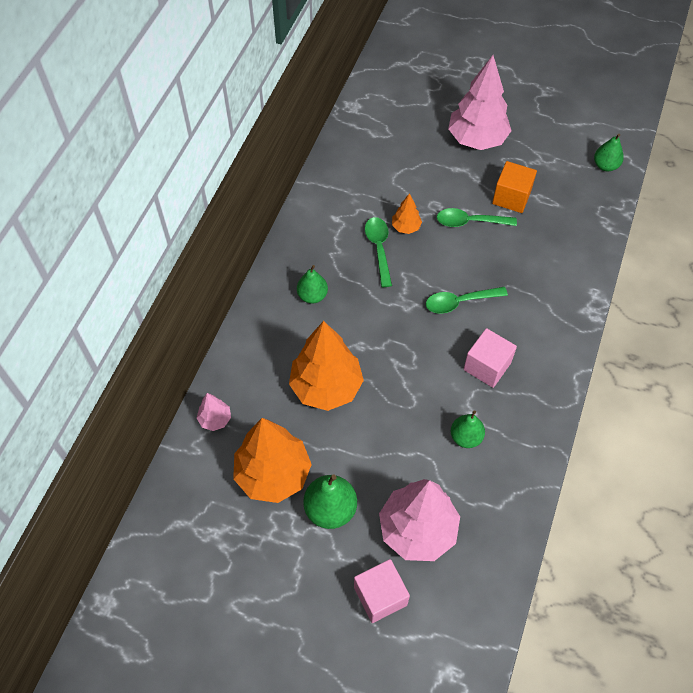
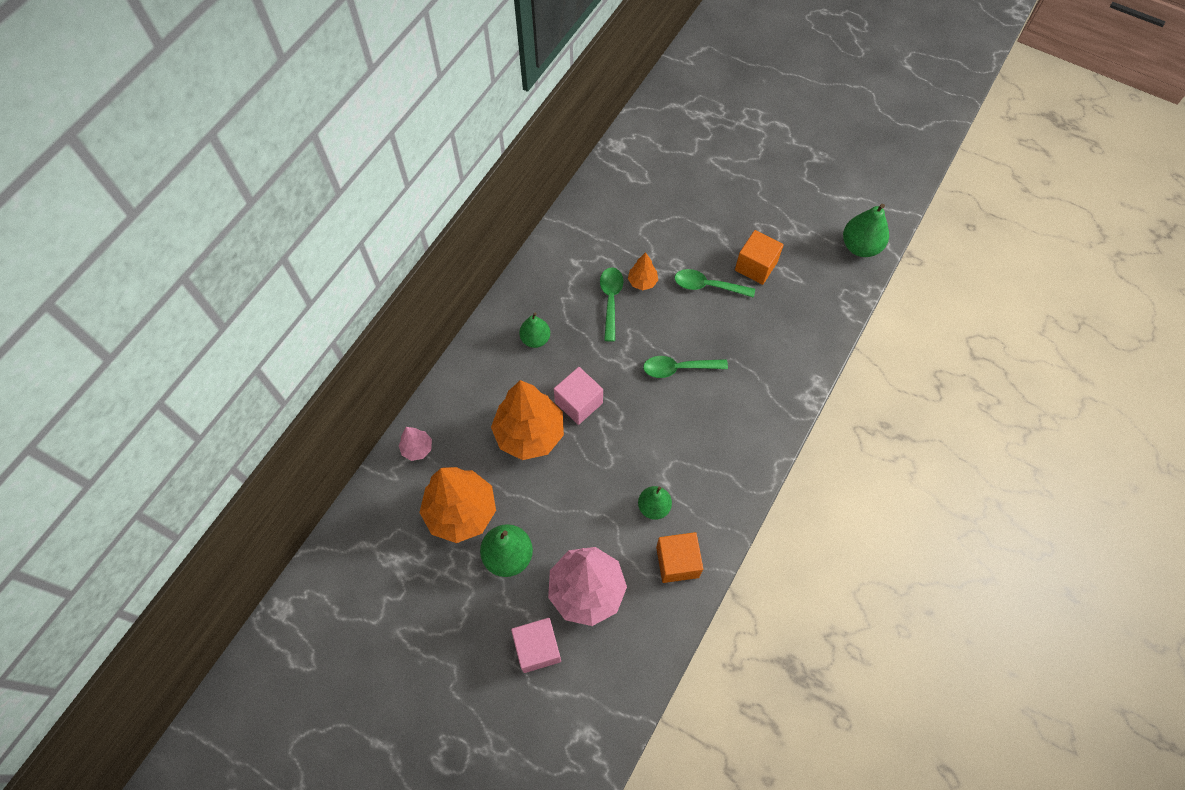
camera: 10 degrees right, 5 degrees up
(476, 140) = (734, 199): pink tree -> none
(487, 366) = (691, 438): pink cube -> pink cube (578, 403)
(501, 486) = (677, 562): none -> orange cube
(605, 166) = (860, 246): green pear -> green pear, size x1.50

